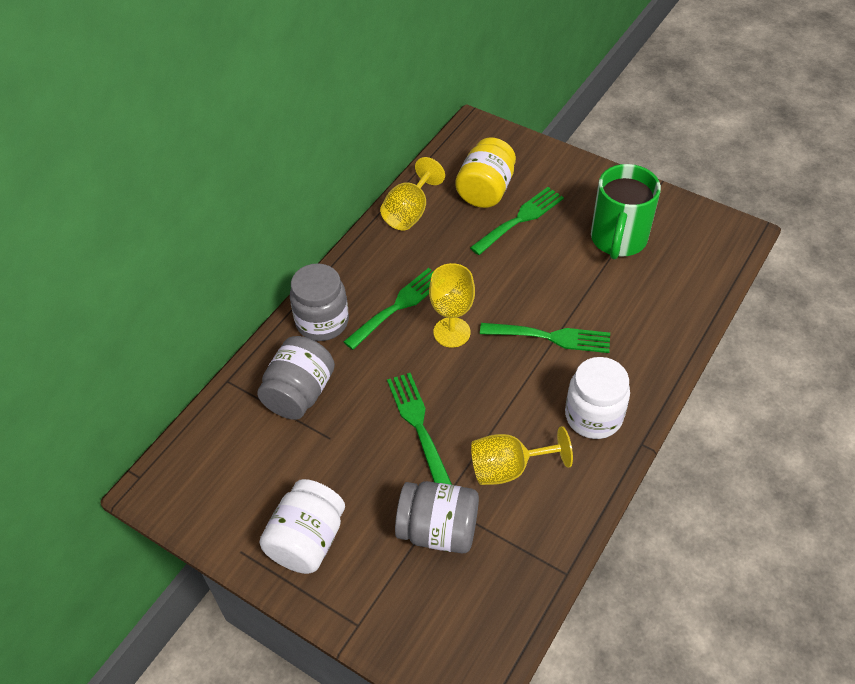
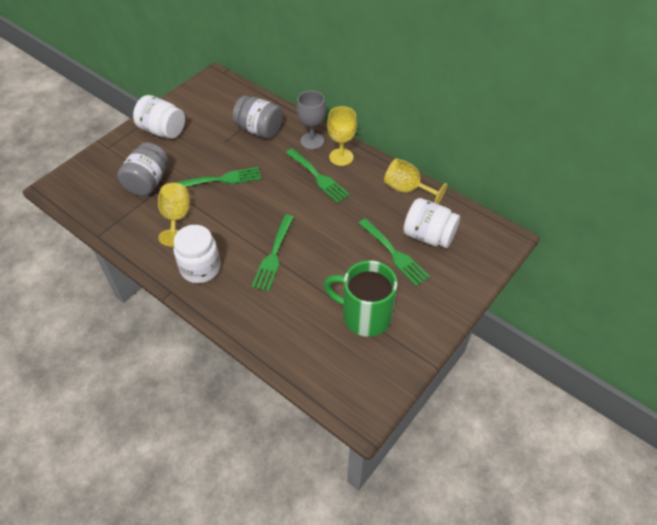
camera: 95 degrees right, 0 degrees up
(322, 322) = (312, 141): grey jar -> grey goblet
(451, 332) = (290, 202): yellow goblet -> yellow goblet (341, 157)
(485, 190) = (428, 236): yellow jar -> white jar

